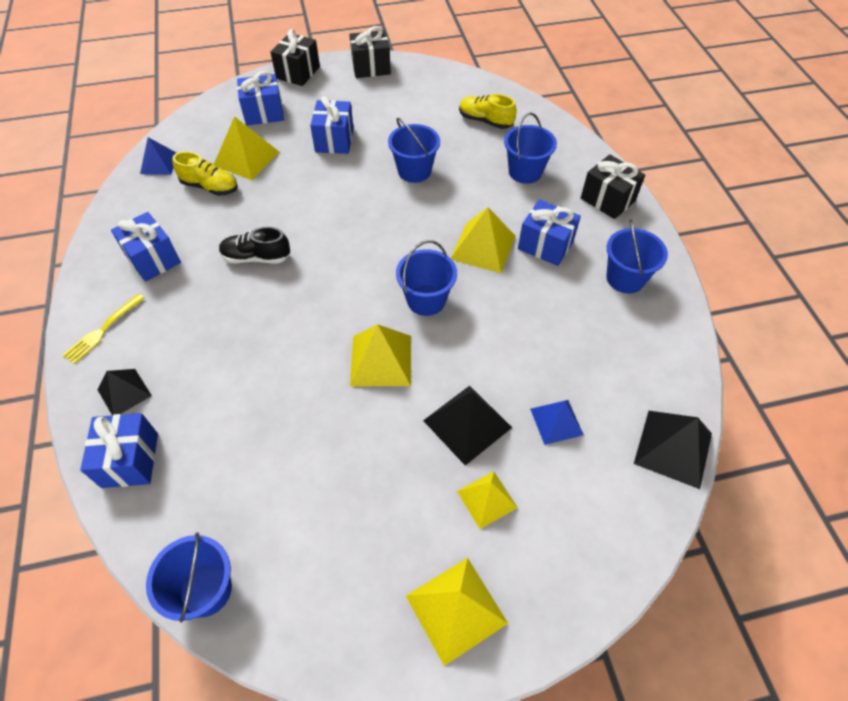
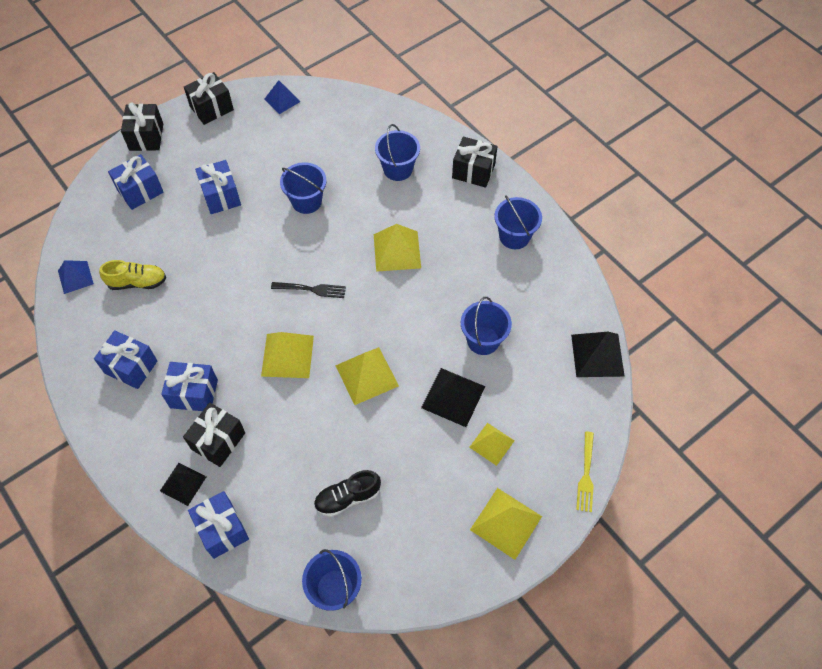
camera: 25 degrees left, 5 degrees up
(103, 330) = (130, 443): yellow fork -> yellow fork (586, 474)
(187, 364) = (218, 441): none -> black gift
(246, 158) = (153, 243): yellow pyramid -> yellow pyramid (287, 355)
(256, 257) = (219, 331): black shoe -> black shoe (347, 497)
(371, 252) = (311, 289): none -> black fork
(426, 300) = (375, 313): blue bucket -> blue bucket (483, 340)
(485, 121) = (341, 130): yellow shoe -> none
(545, 245) = (443, 230): blue gift -> blue gift (194, 393)
(556, 421) = (513, 369): blue pyramid -> blue pyramid (282, 100)

